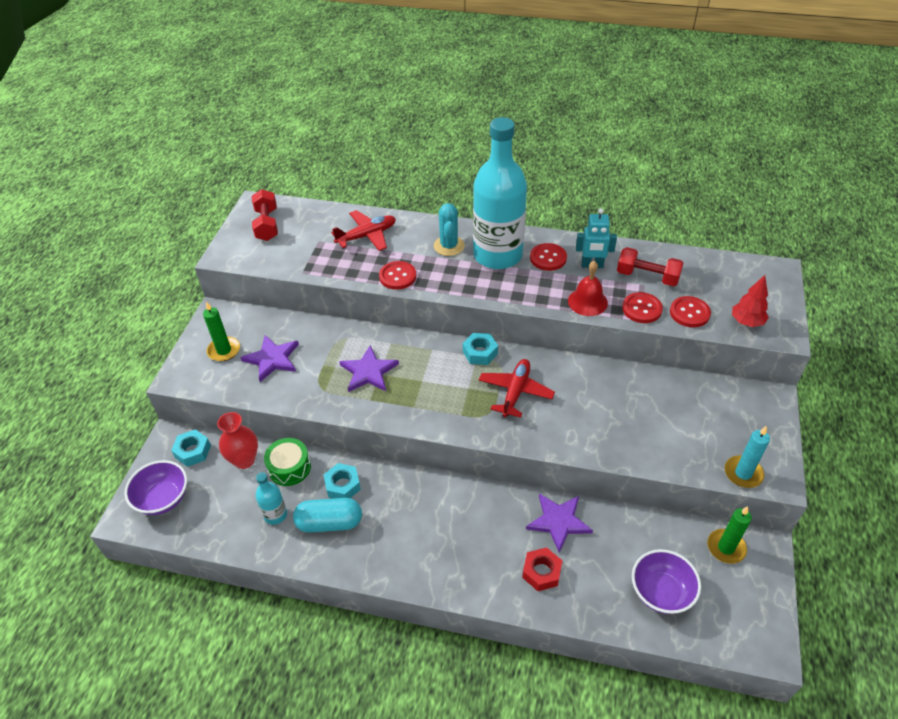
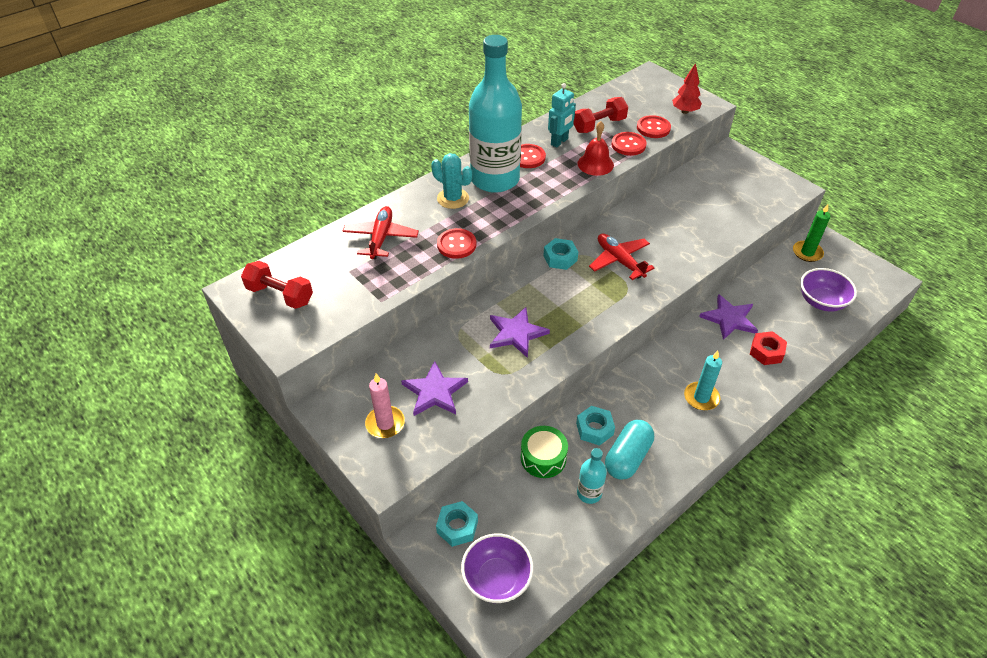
camera: 55 degrees left, 0 degrees up
(224, 350) = (385, 423): green candle -> pink candle
(244, 460) = (505, 488): red vase -> none
(743, 473) = (782, 199): turquoise candle -> turquoise candle (701, 397)

